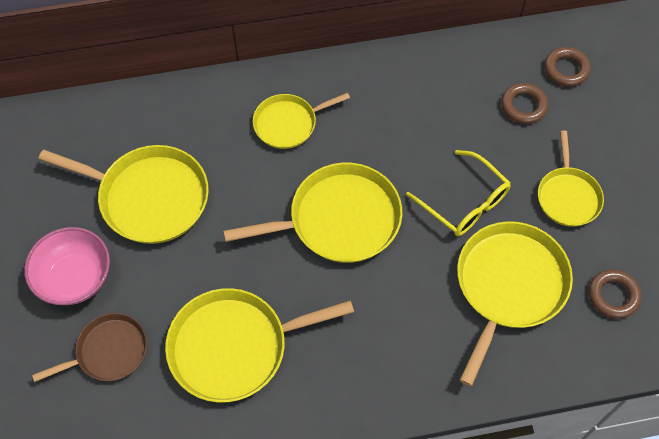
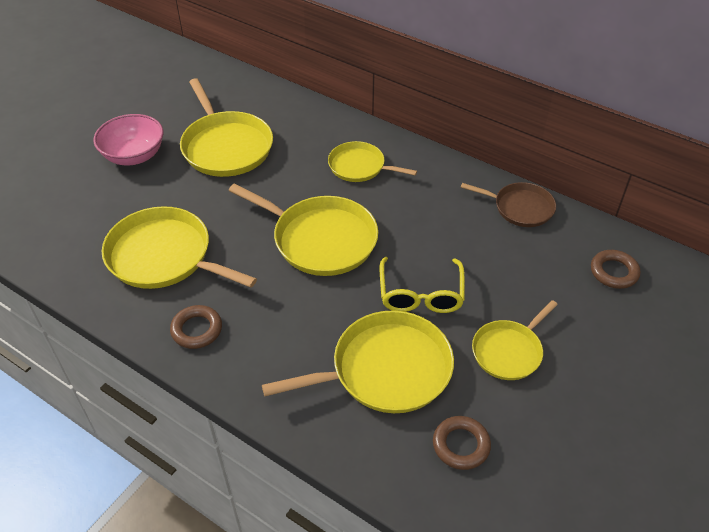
camera: 45 degrees right, 15 degrees down
(108, 351) = (98, 203): brown pan -> brown pan (520, 208)
(523, 106) = (546, 270): brown ring -> brown ring (197, 330)

